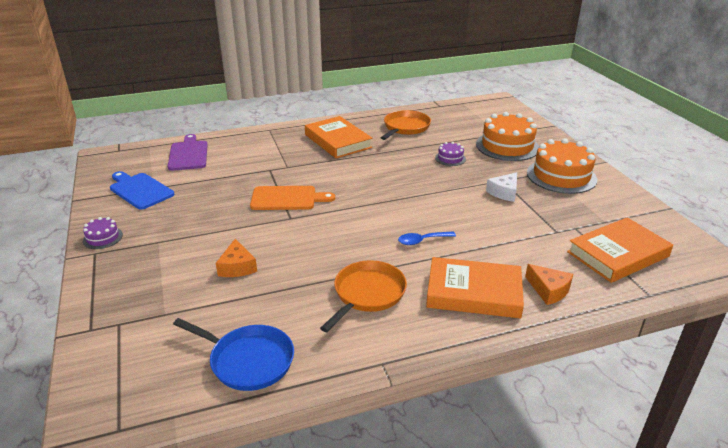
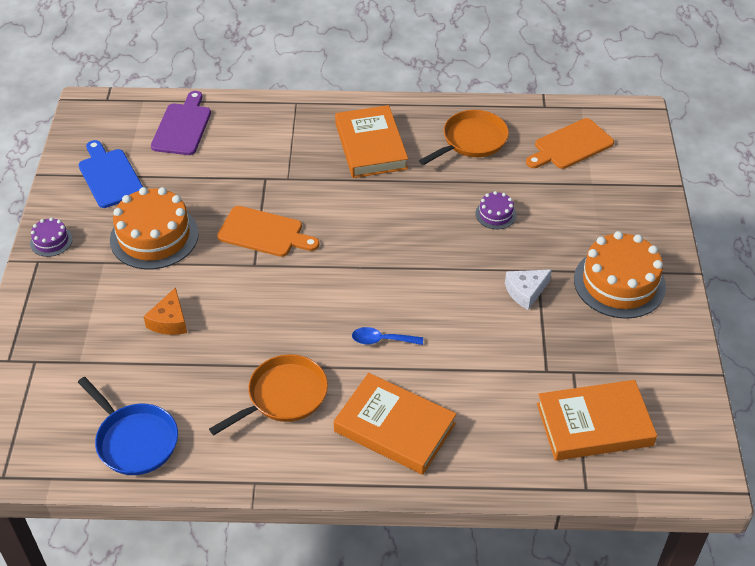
camera: 20 degrees right, 15 degrees up
(471, 119) = (570, 145): none -> orange cutting board
(507, 146) = (585, 210): orange cake -> orange cake (154, 236)
(548, 290) = (477, 449): orange cheese -> none

